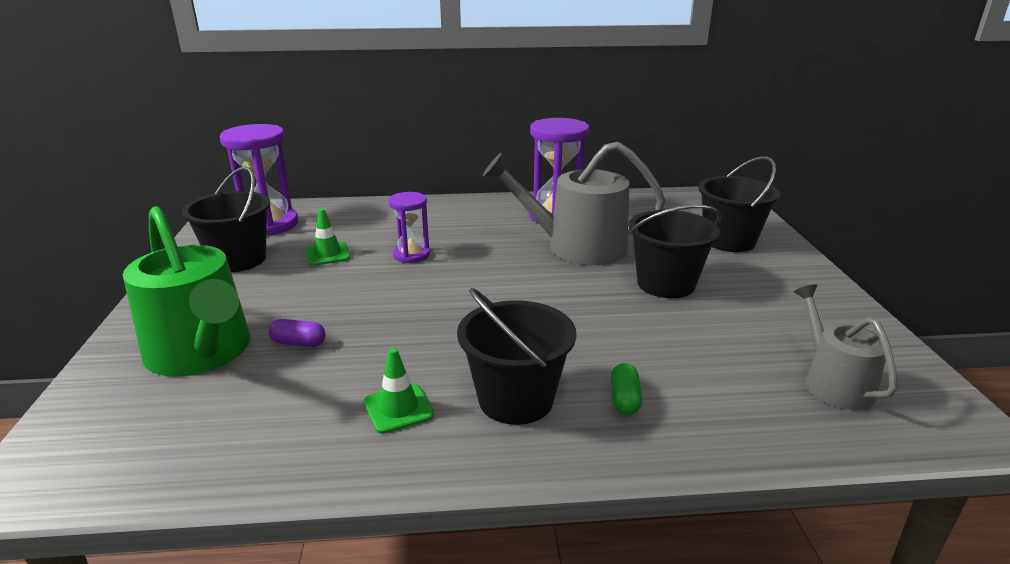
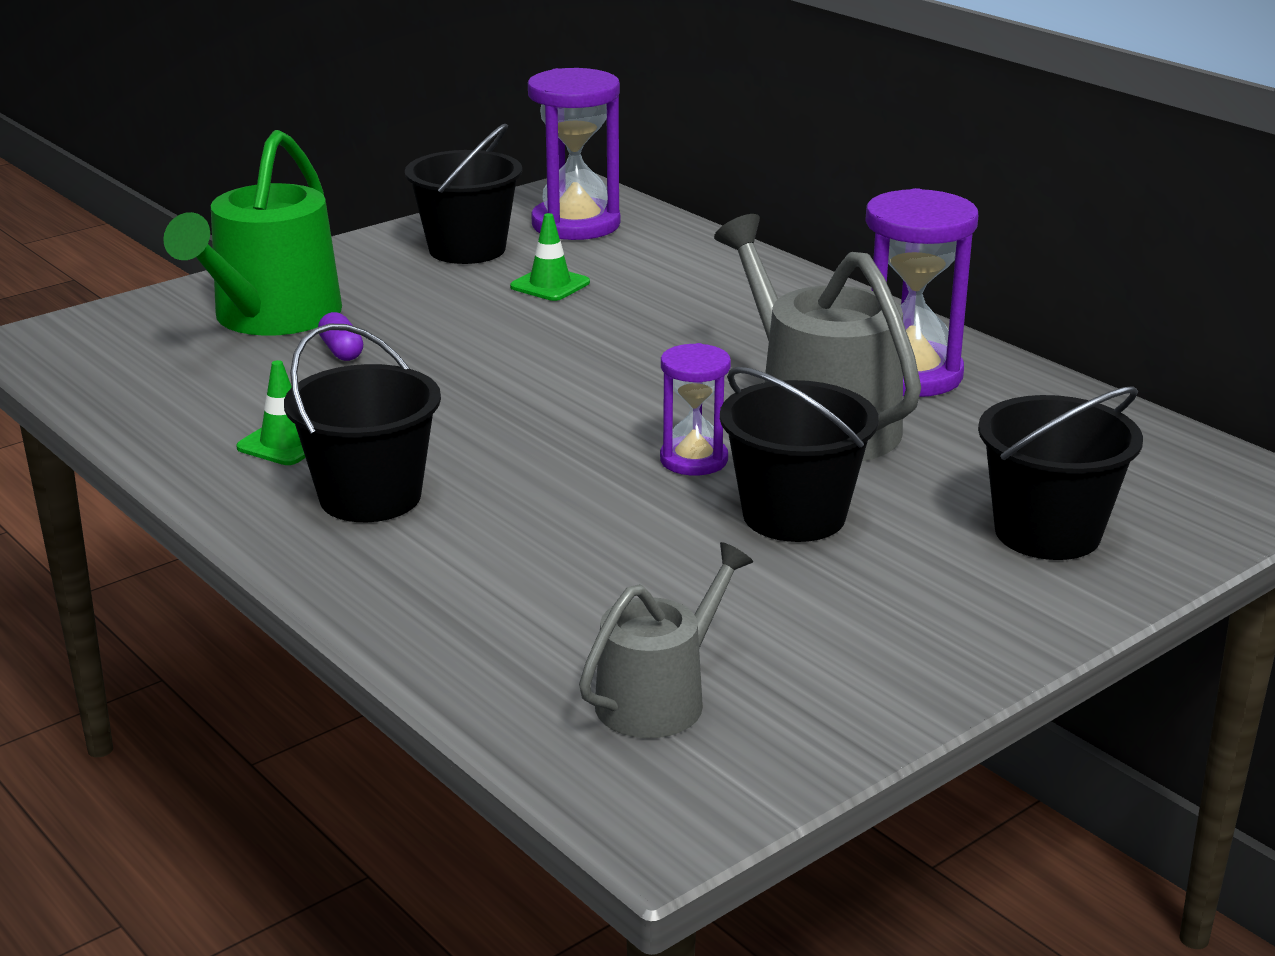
camera: 55 degrees right, 0 degrees up
(411, 255) = (622, 328): purple hourglass -> purple hourglass (694, 460)
(624, 399) = (444, 559): green capsule -> none

